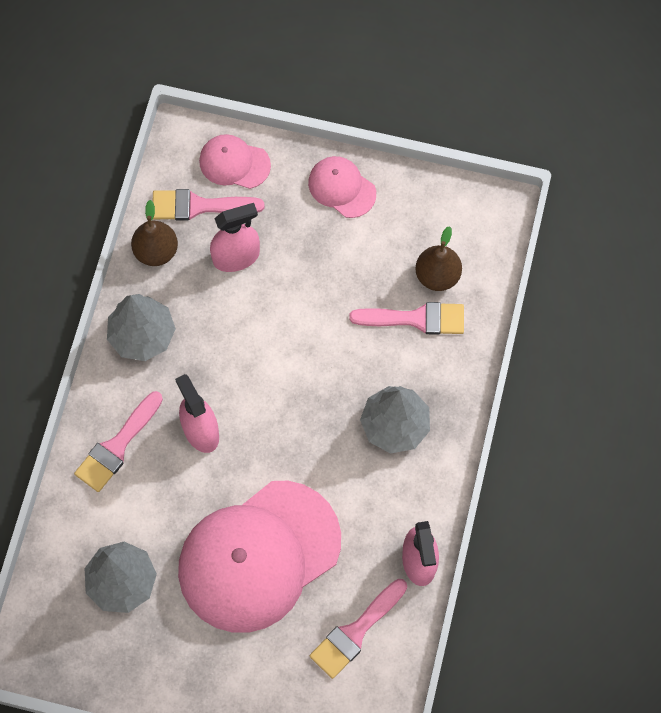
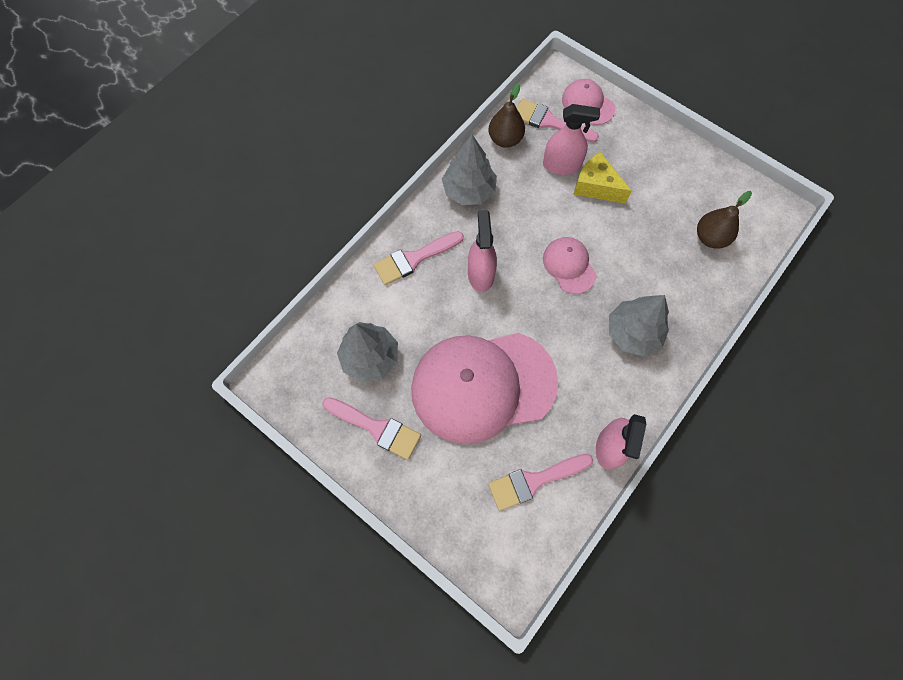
camera: 25 degrees right, 0 degrees up
(286, 267) = (596, 186): none -> yellow cheese
(342, 188) = (660, 149): pink cap -> pink cap (569, 266)
(415, 319) = (680, 261): pink brush -> pink brush (376, 428)

